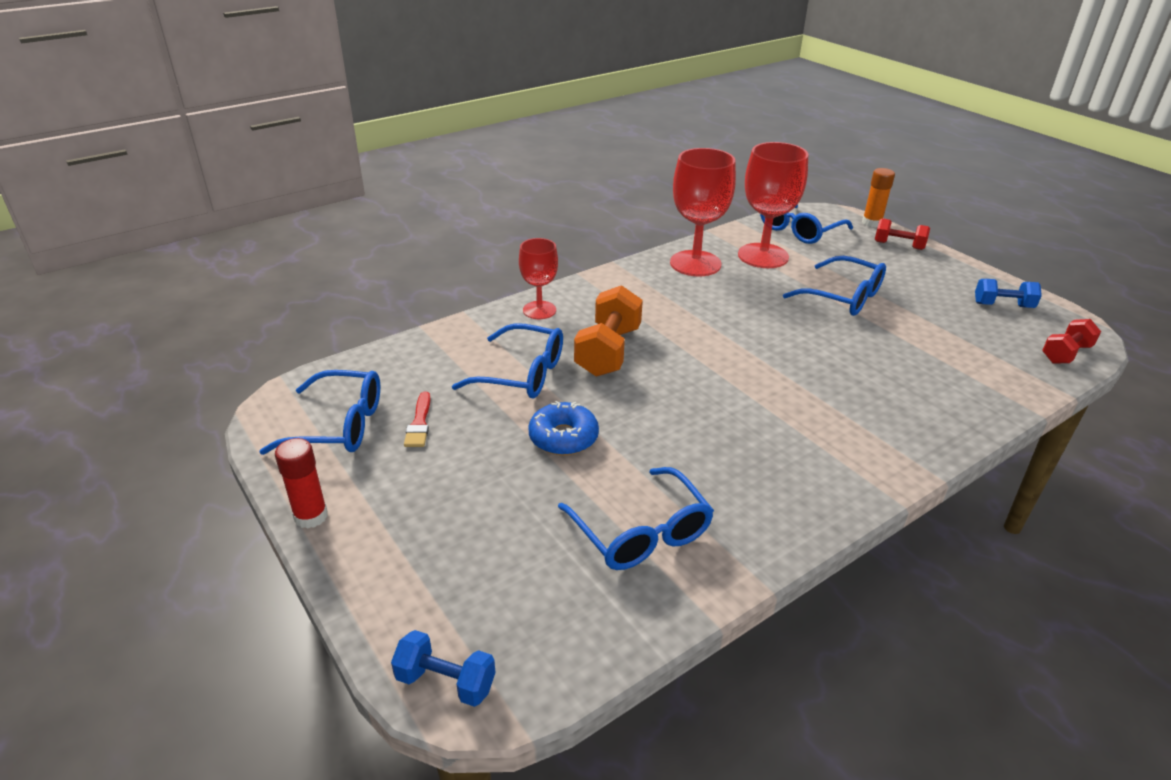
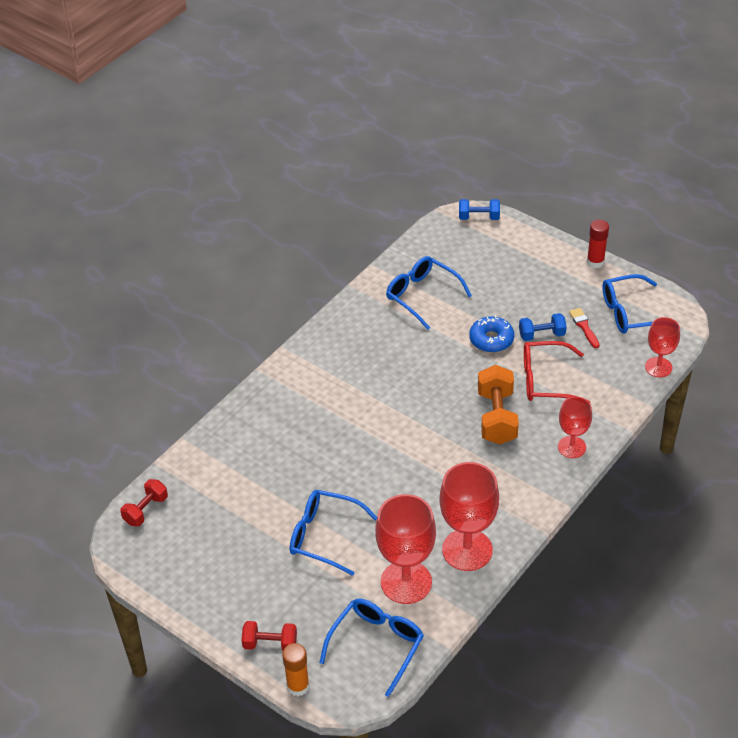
camera: 165 degrees right, 10 degrees up
(371, 357) = (658, 367): none -> red goblet
(522, 374) = (545, 380): blue glasses -> red glasses
(1003, 305) = (182, 564): blue dumbbell -> blue dumbbell (541, 335)

